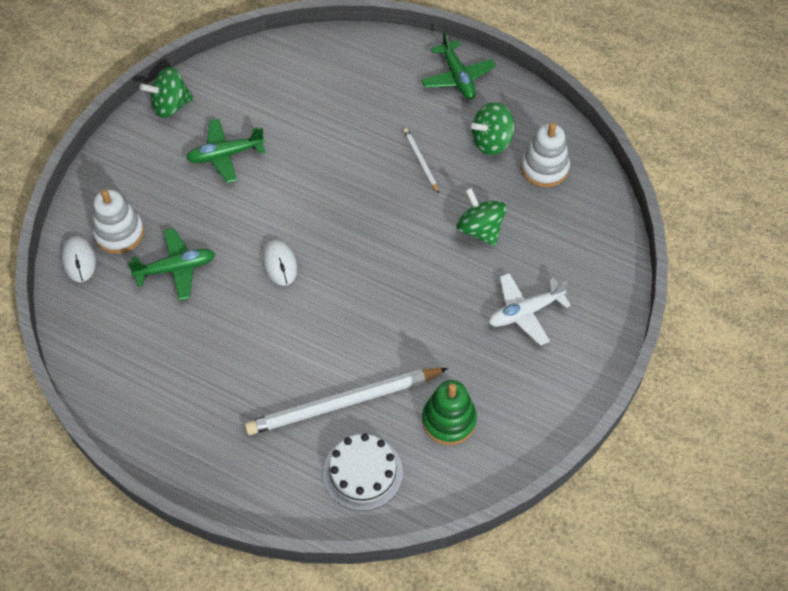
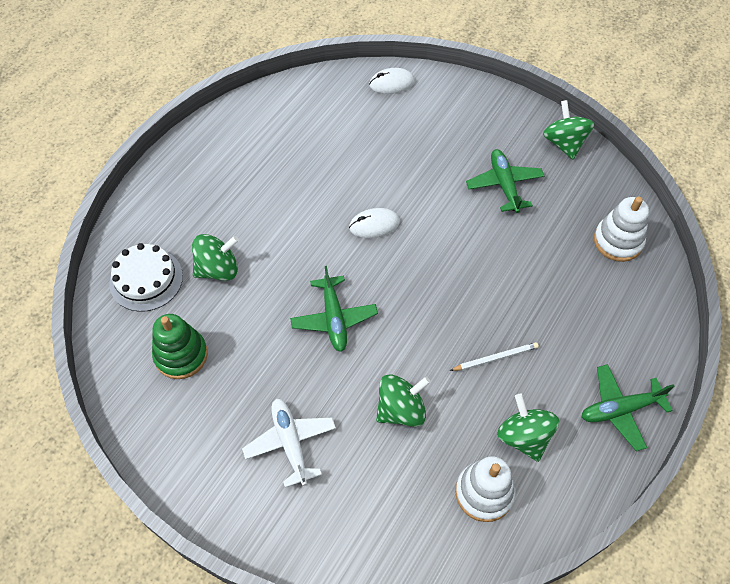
camera: 95 degrees right, 0 degrees up
(119, 233) = (418, 108): white stacking toy -> white stacking toy (618, 241)
(176, 268) = (377, 147): green plane -> green plane (334, 318)
(344, 403) = (218, 269): white pencil -> green spinning top

